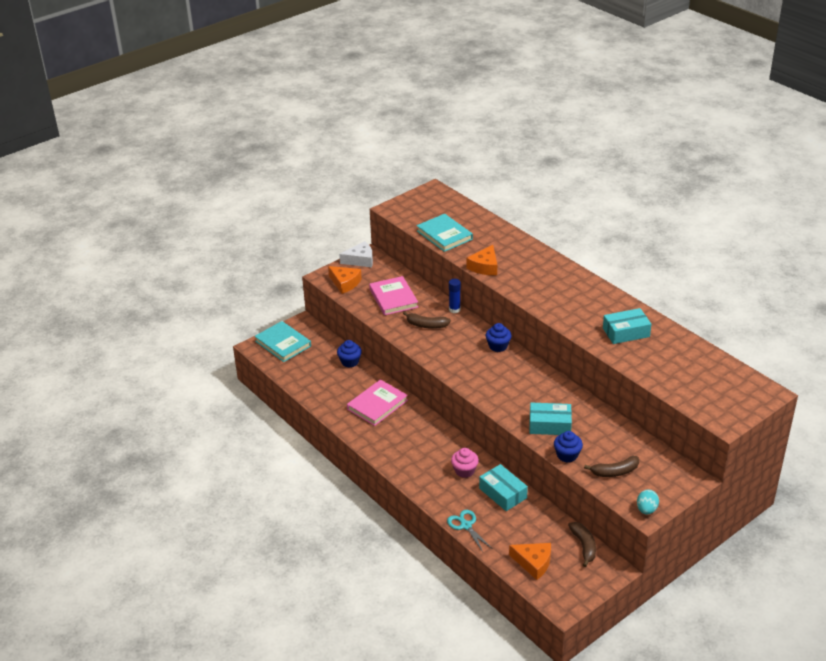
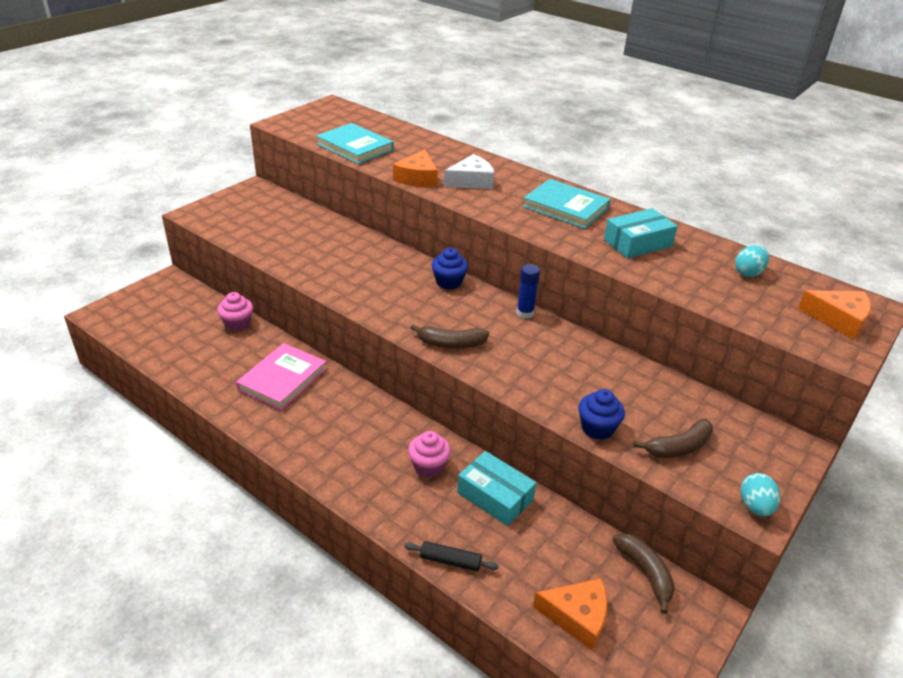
camera: 15 degrees left, 0 degrees up
(283, 344) = (139, 307): turquoise book -> turquoise book (565, 207)
(345, 283) = (223, 219): orange cheese -> orange cheese (838, 319)
(350, 362) = (237, 324): blue cupcake -> pink cupcake
(360, 260) = (243, 193): white cheese -> white cheese (471, 181)
(393, 298) = (292, 233): pink book -> none
(426, 325) = (343, 263): brown banana -> brown banana (451, 344)
(454, 309) = (379, 242): blue glue stick -> blue glue stick (525, 313)
(466, 526) = (450, 561): turquoise scissors -> black rolling pin
(550, 425) = (555, 384): turquoise box -> none
(694, 361) = (748, 273): none -> turquoise egg

